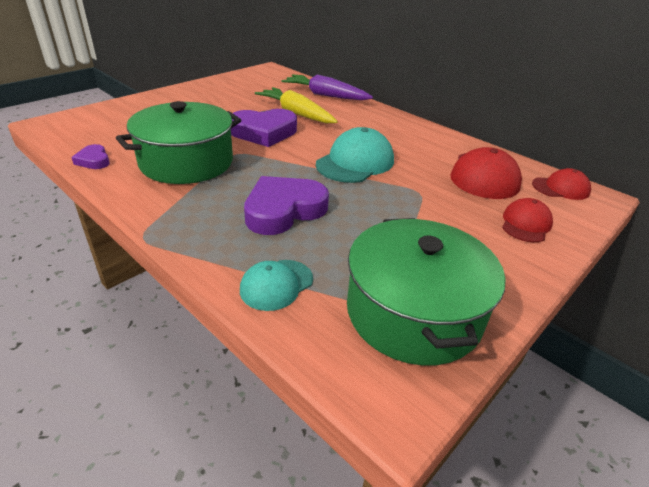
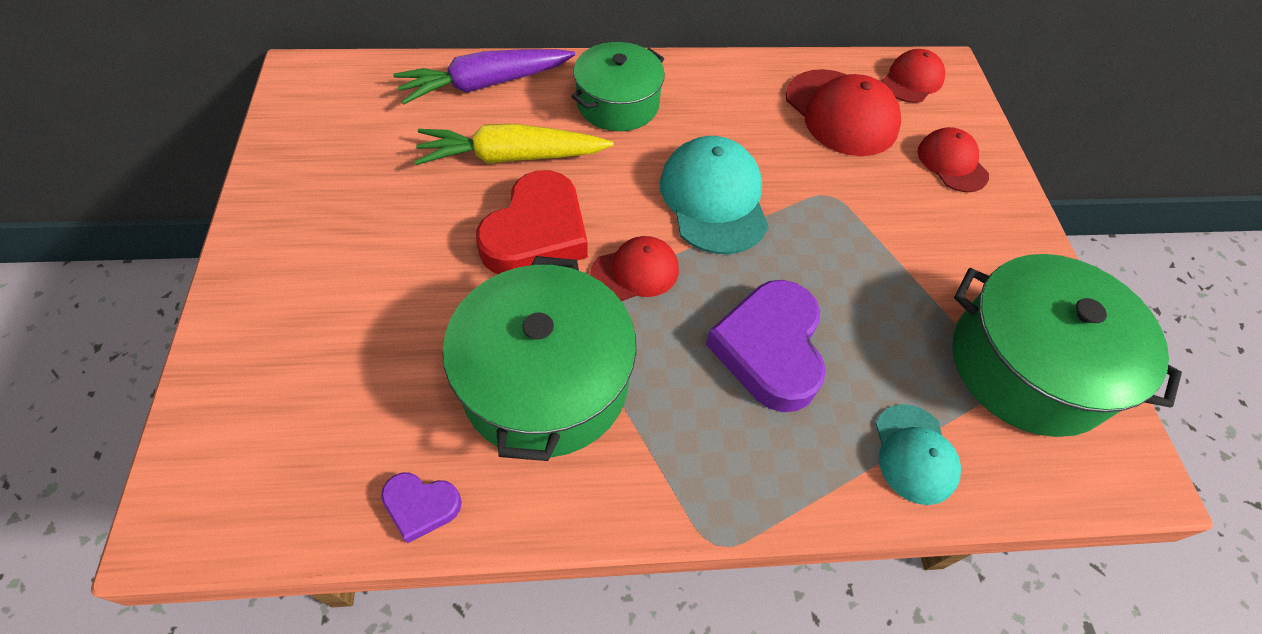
camera: 50 degrees left, 20 degrees up
(264, 132) = (536, 233): purple heart -> red heart
(277, 160) = (635, 272): none -> red cap
(369, 122) = (618, 103): none -> green pot

